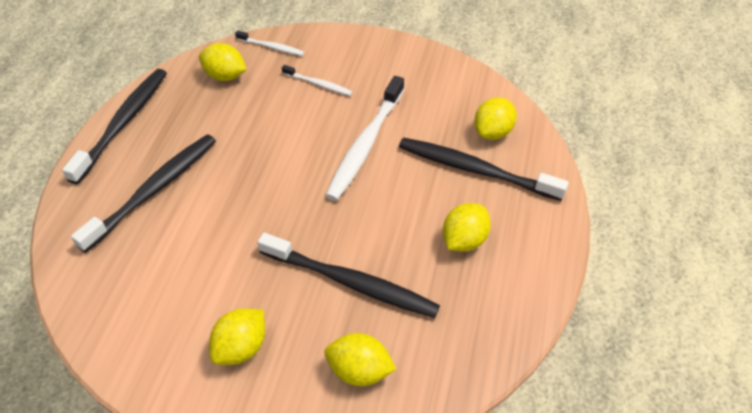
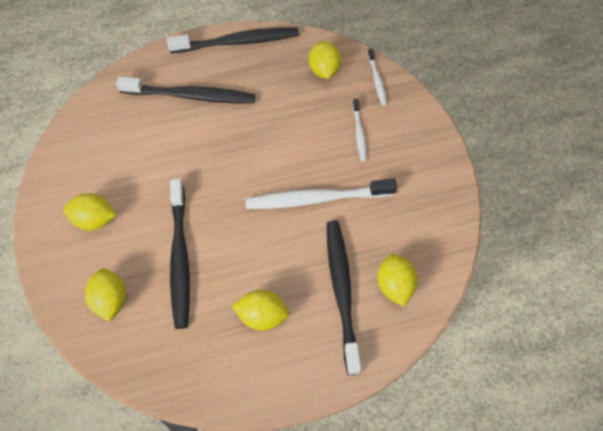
camera: 60 degrees right, 10 degrees up
(493, 132) = (394, 286): yellow lemon -> yellow lemon turned 75 degrees clockwise

